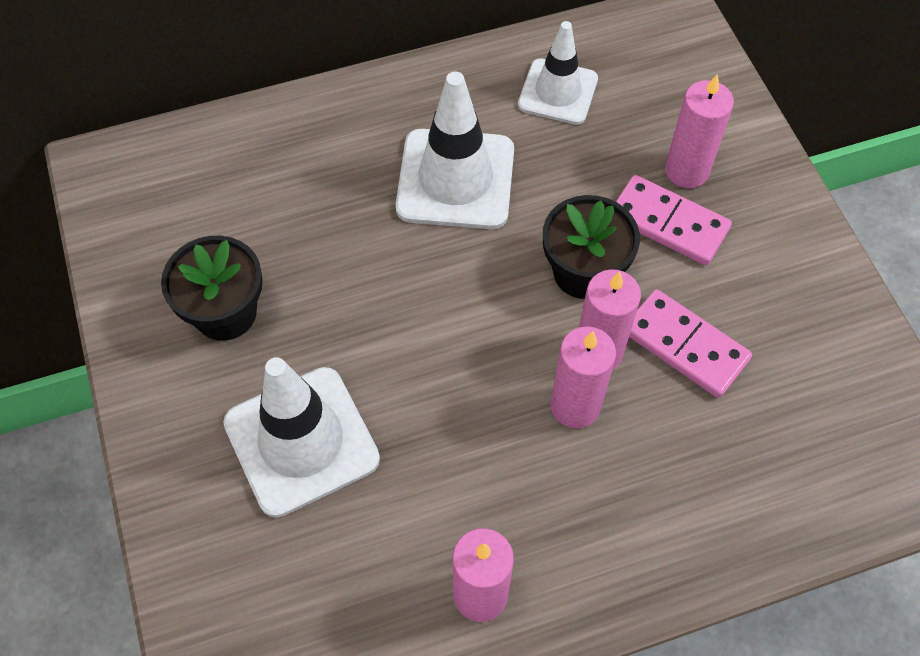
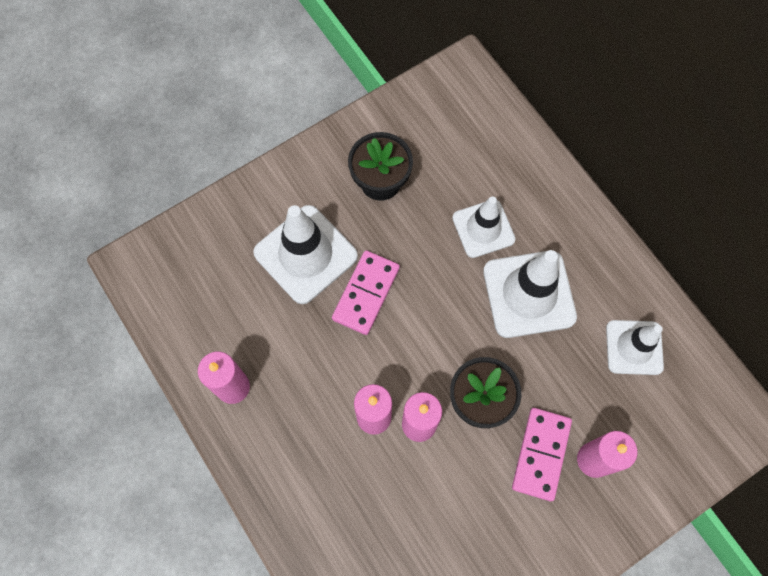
camera: 75 degrees right, 10 degrees up
(346, 205) = (483, 228): none -> white traffic cone
(685, 345) = (441, 484): pink domino -> pink domino (366, 293)

